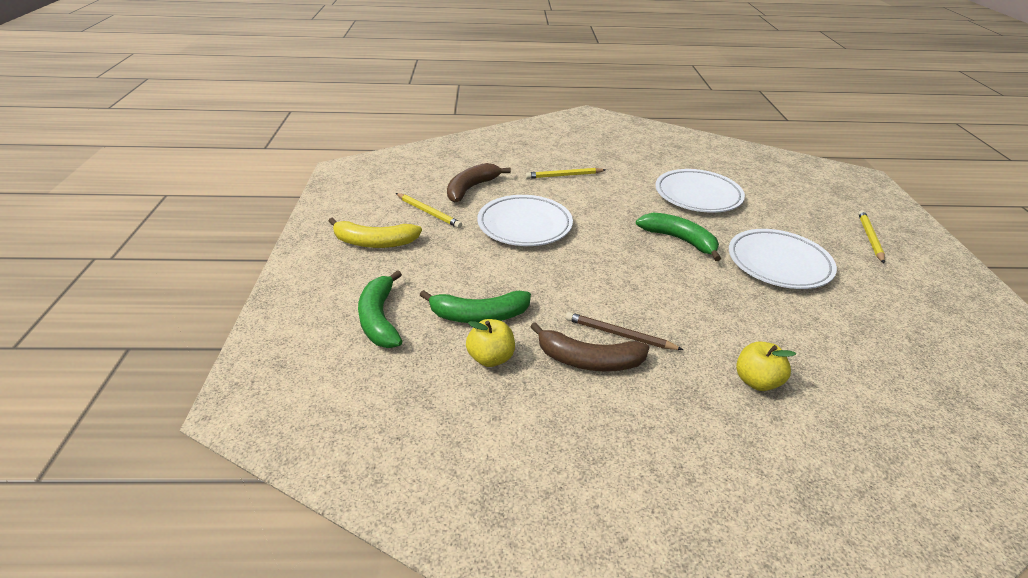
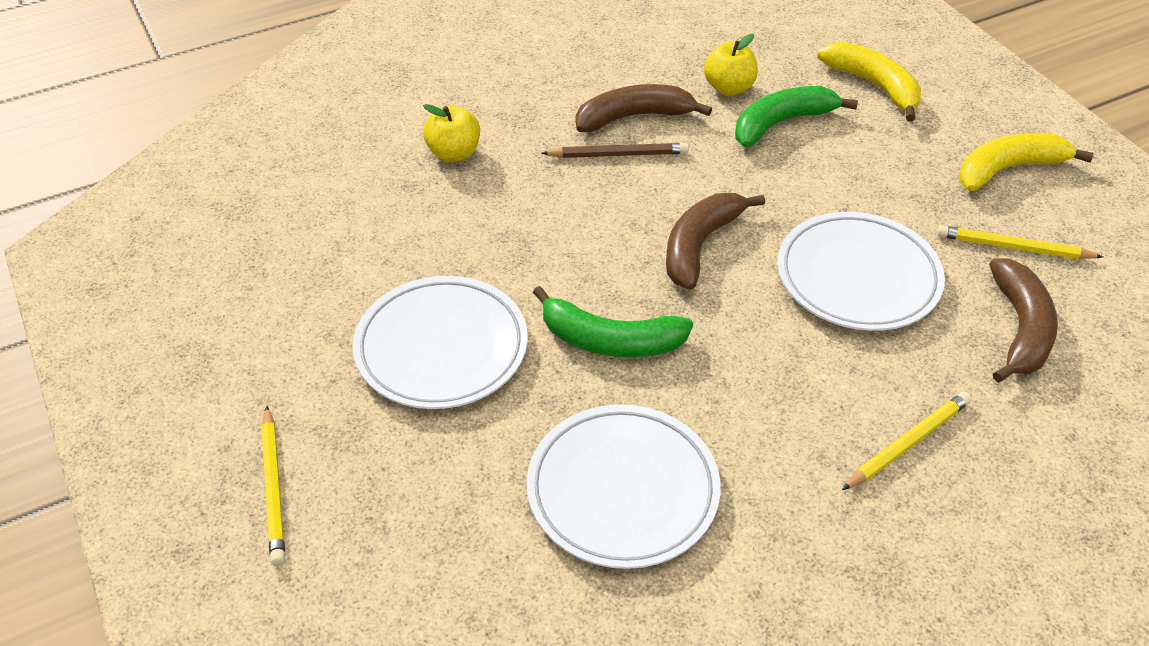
camera: 155 degrees right, 10 degrees up
(379, 319) = (873, 86): green banana -> yellow banana
(600, 264) = (700, 245): none -> brown banana

